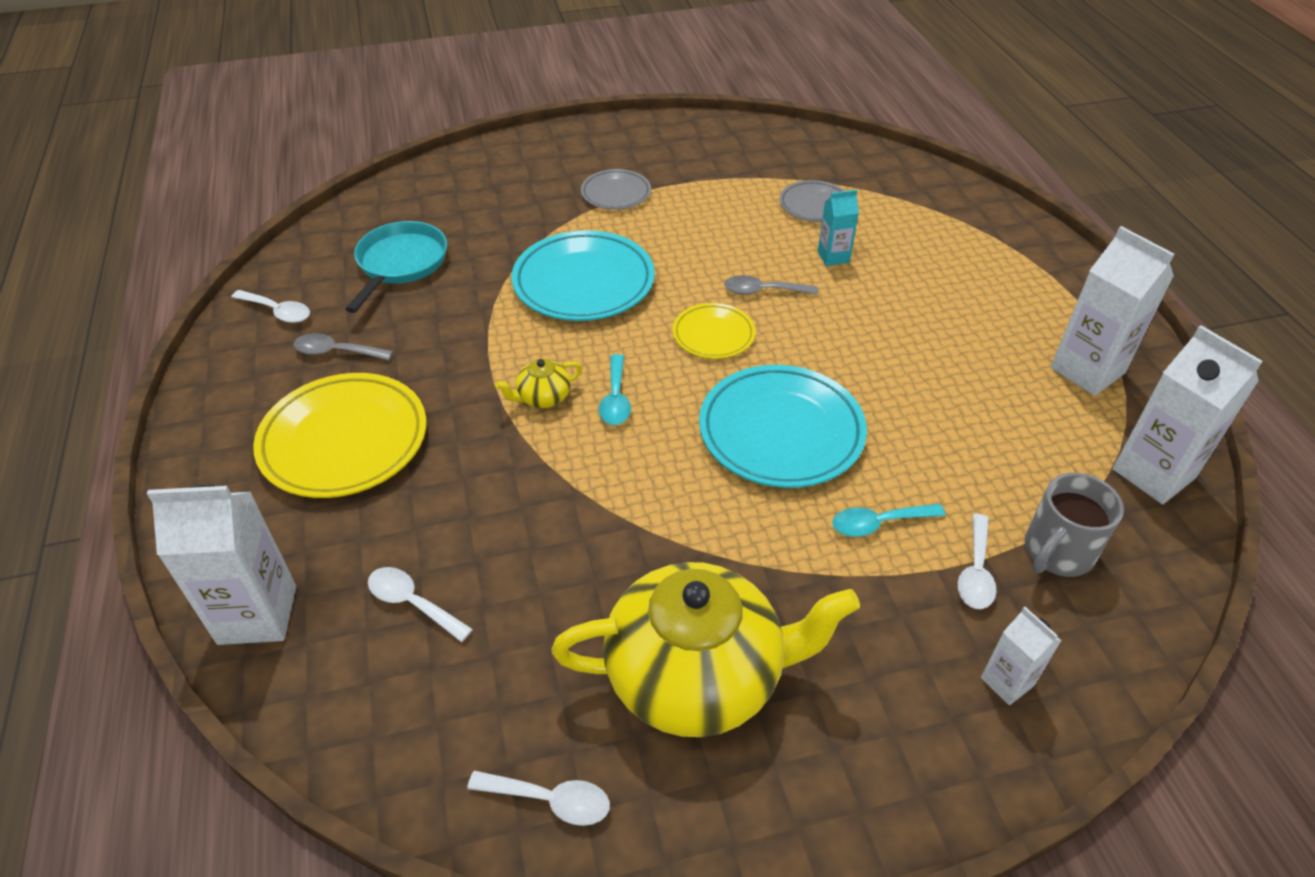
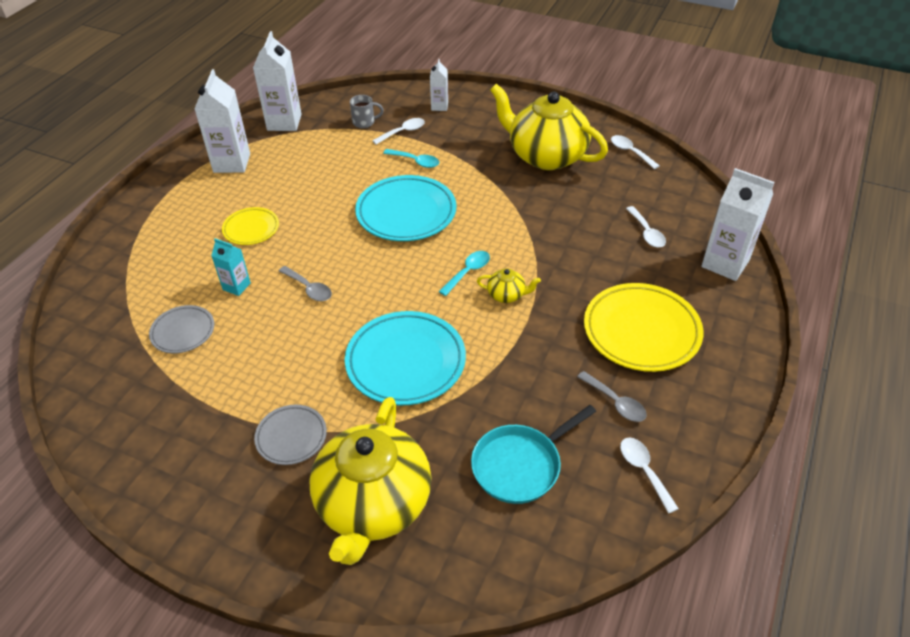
camera: 140 degrees left, 0 degrees up
(502, 191) = (373, 505): none -> yellow teapot
(713, 335) = (373, 278): yellow plate -> yellow plate (251, 229)
(1057, 552) = (364, 122): grey mug -> grey mug, size x0.66

